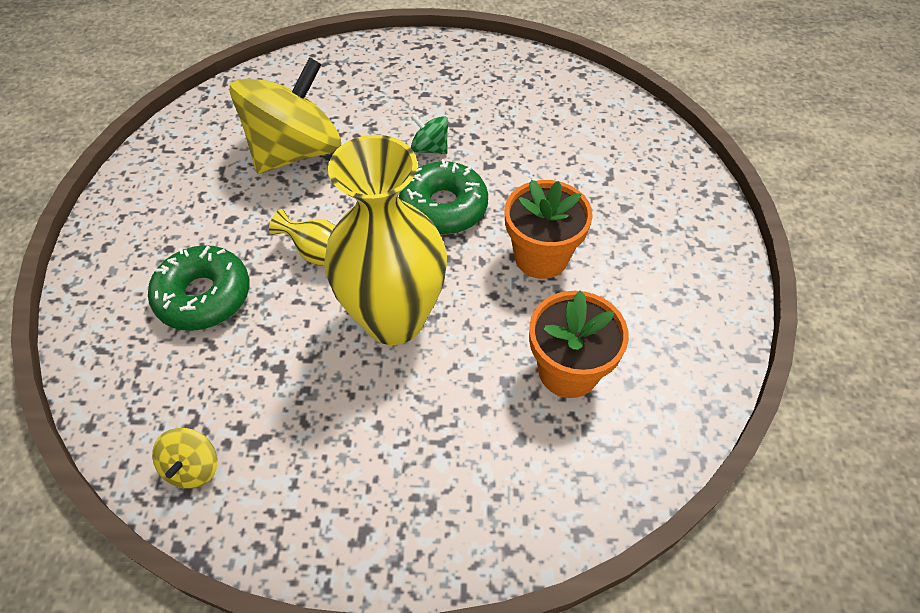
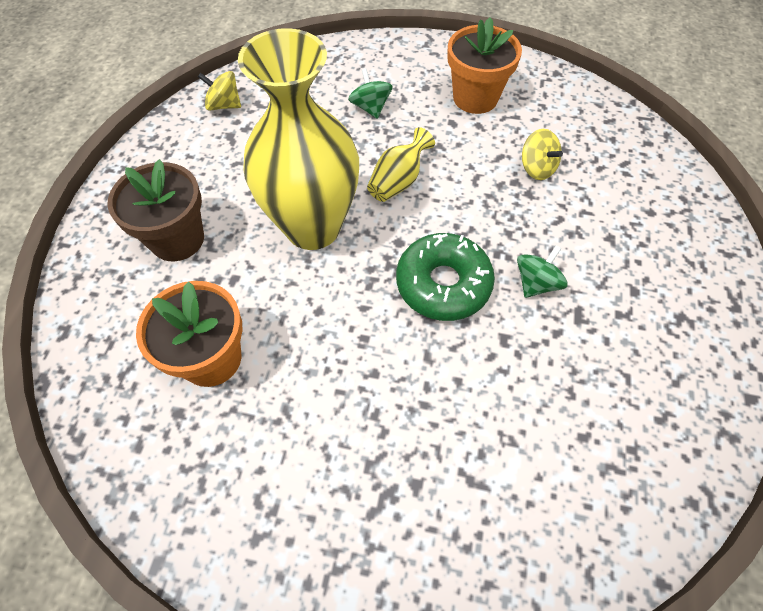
camera: 100 degrees right, 5 degrees up
(204, 296) = (370, 108): green donut -> green spinning top
(295, 151) = (536, 168): yellow spinning top -> yellow spinning top, size x0.42
(432, 451) = (177, 239): none -> brown flower pot
(541, 257) = (356, 365): orange flower pot -> orange flower pot (475, 98)

